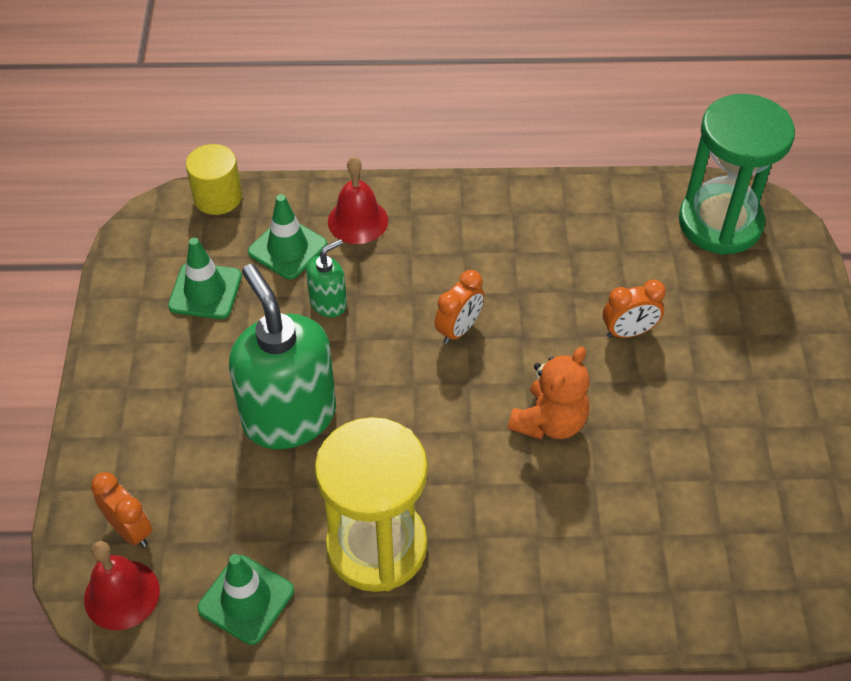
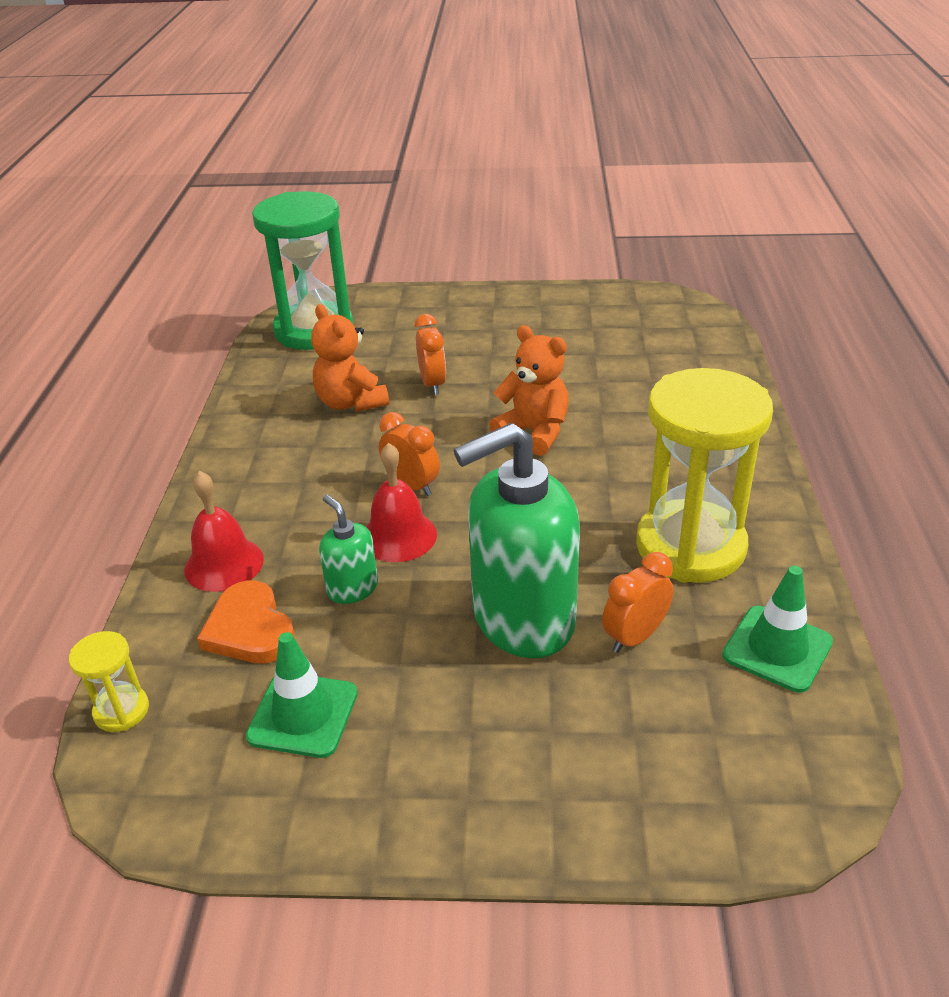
camera: 85 degrees left, 15 degrees down
(122, 594) = (799, 773): red bell -> red bell (398, 536)
(130, 530) = (703, 772): orange clock -> orange clock (635, 637)
(217, 197) = (121, 711): yellow cylinder -> yellow hourglass
(288, 248) = (249, 629): green traffic cone -> orange heart
(588, 270) = (351, 402): none -> orange teddy bear

